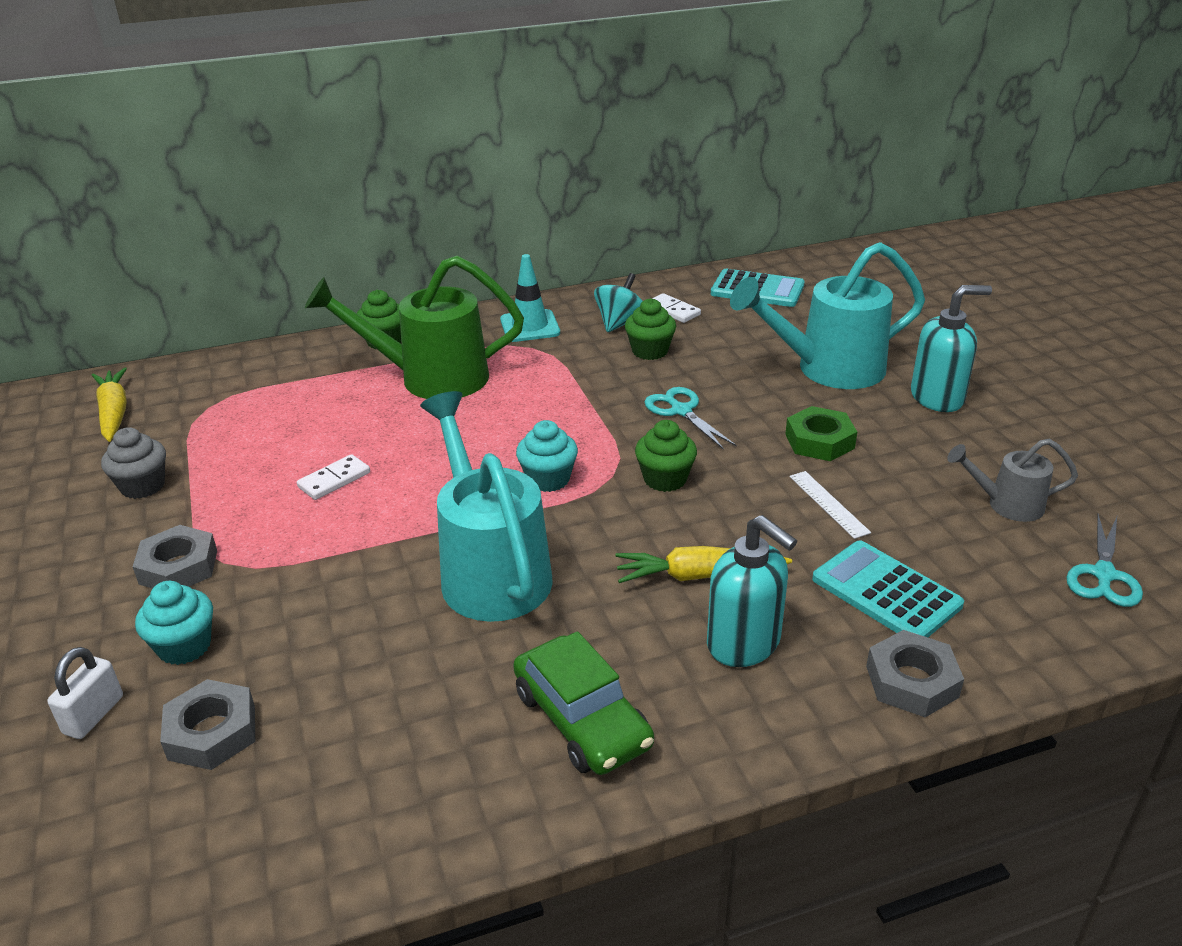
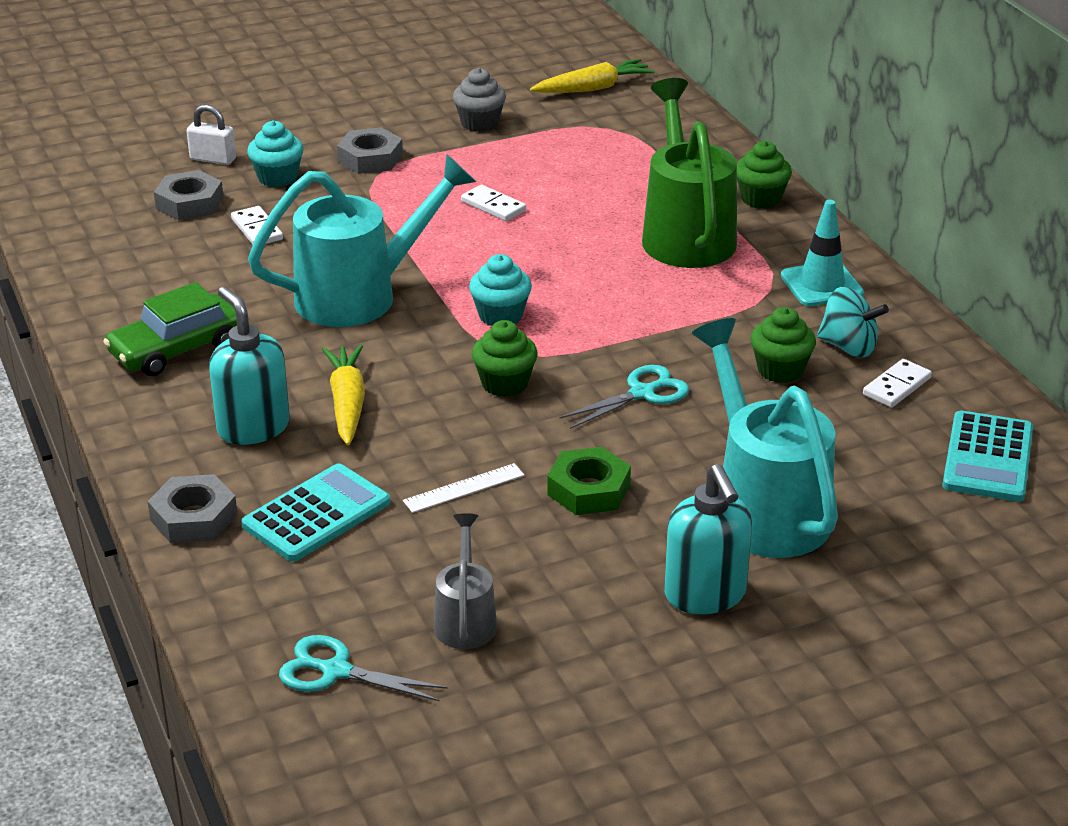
camera: 85 degrees right, 0 degrees up
(312, 660) = (257, 229): none -> white domino
(744, 643) = (253, 427): turquoise soap dispenser -> turquoise soap dispenser turned 105 degrees clockwise

